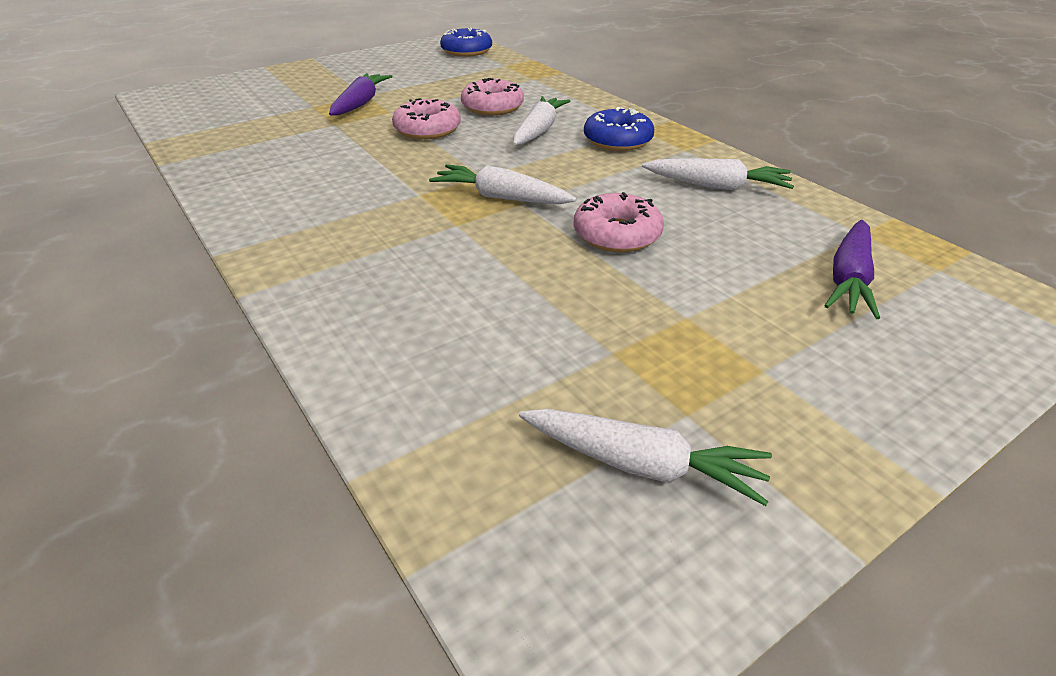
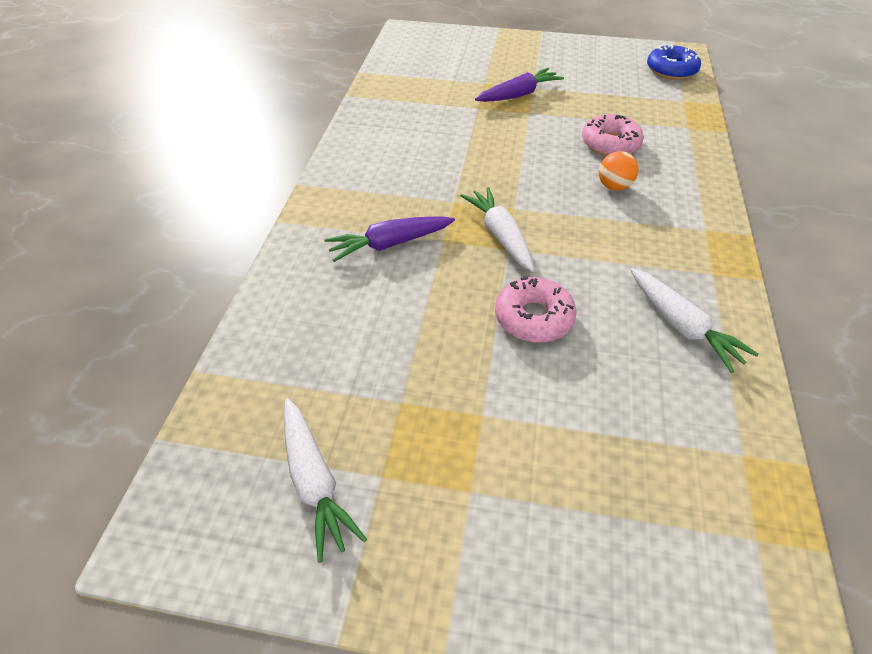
camera: 45 degrees right, 10 degrees up
(427, 129) = (532, 143): pink donut -> none
(539, 130) = (614, 186): white carrot -> orange ball
(617, 140) = (665, 231): blue donut -> none
(849, 279) = (653, 482): purple carrot -> purple carrot (390, 244)

